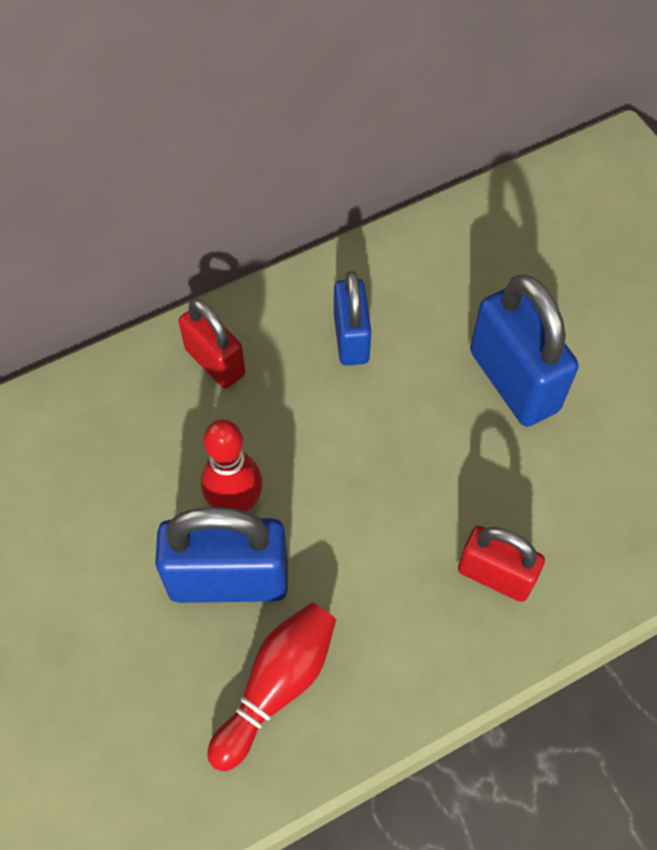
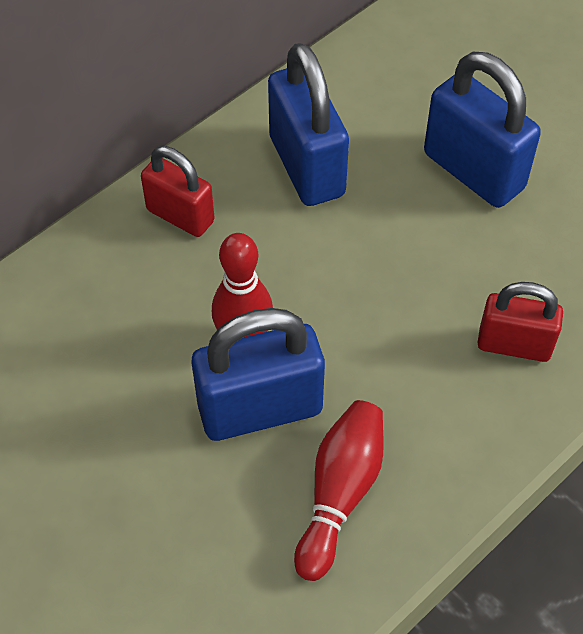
camera: 15 degrees left, 5 degrees down
(351, 338) = (306, 166): blue padlock -> blue padlock, size x1.58

